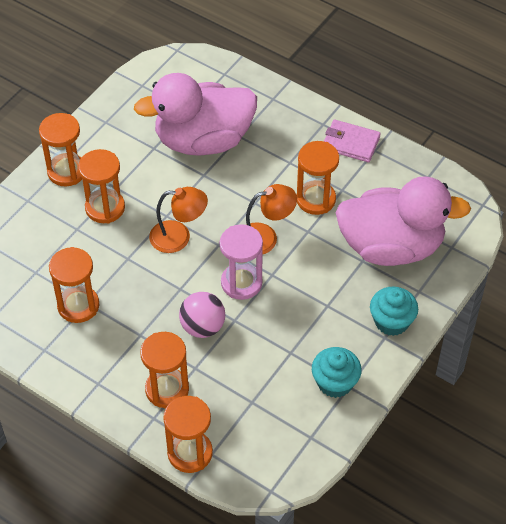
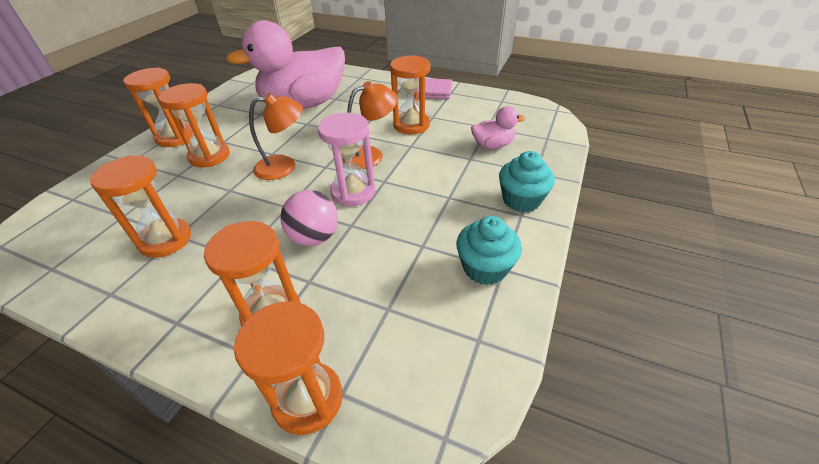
camera: 10 degrees left, 10 degrees down
(391, 246) = (492, 145): pink duck -> pink duck, size x0.43

